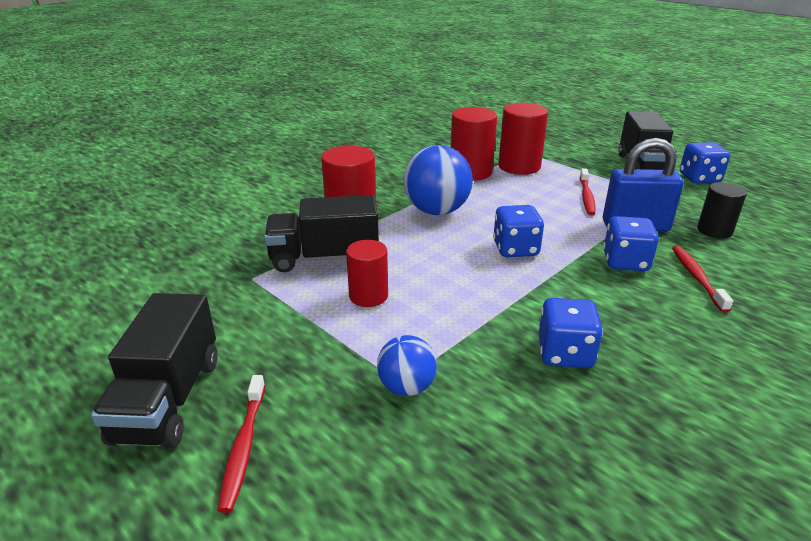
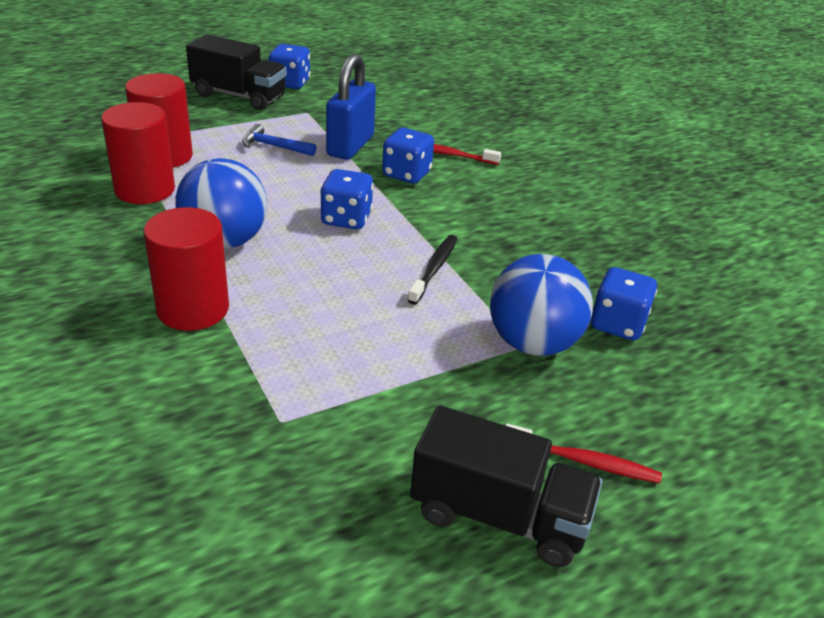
camera: 75 degrees left, 5 degrees up
(324, 258) = (273, 349): black truck -> none
(368, 296) = (377, 333): red cylinder -> none
(406, 387) = (533, 343): blue ball -> blue ball, size x1.77
(481, 307) = (434, 269): none -> black toothbrush
(565, 353) = (519, 249): blue dice -> blue dice (618, 324)
(586, 196) = (274, 146): red toothbrush -> blue hammer
(714, 230) = (385, 117): black cylinder -> none

